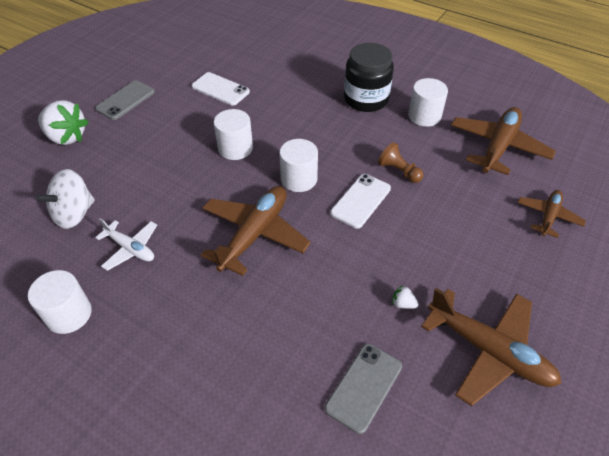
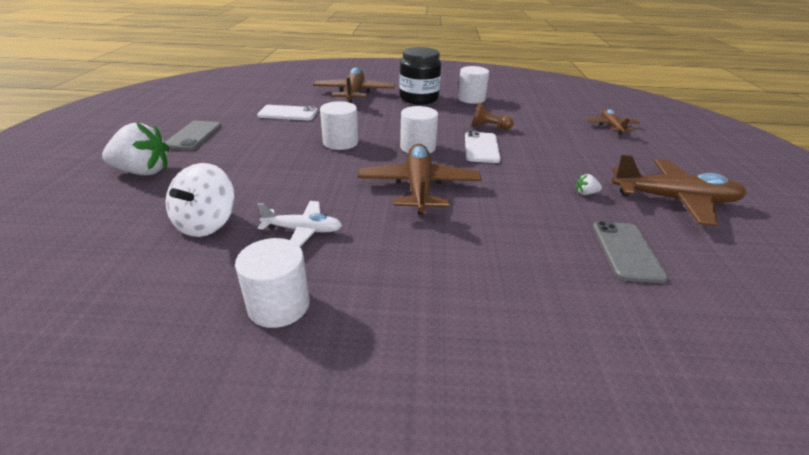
camera: 30 degrees left, 15 degrees down
(498, 147) = (537, 103): brown plane -> brown plane (354, 94)

